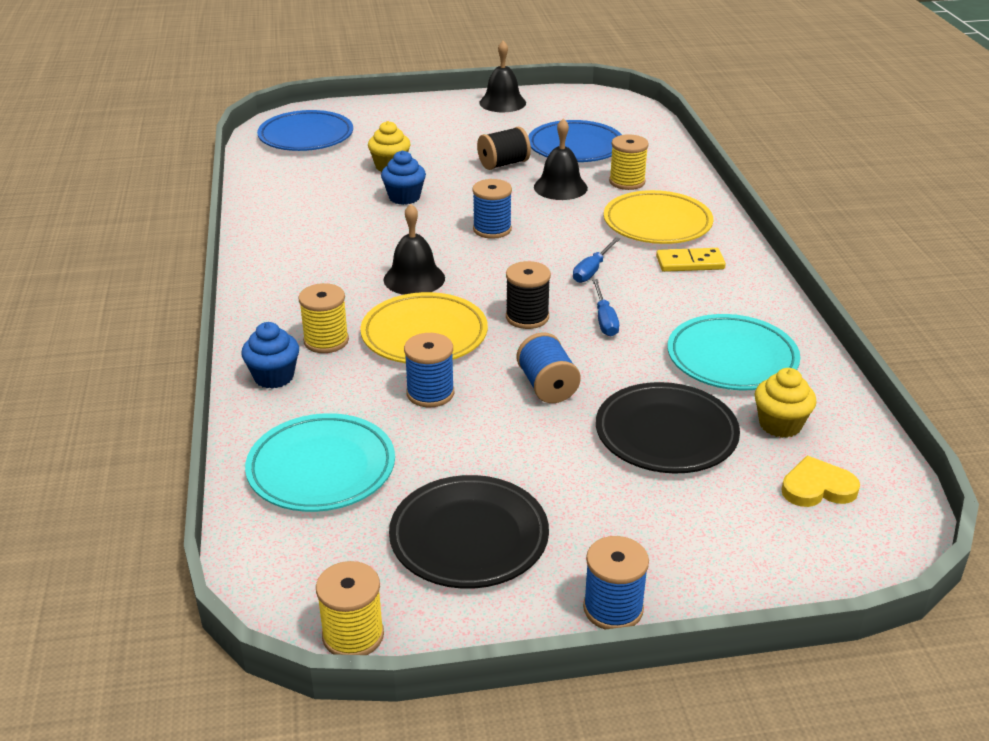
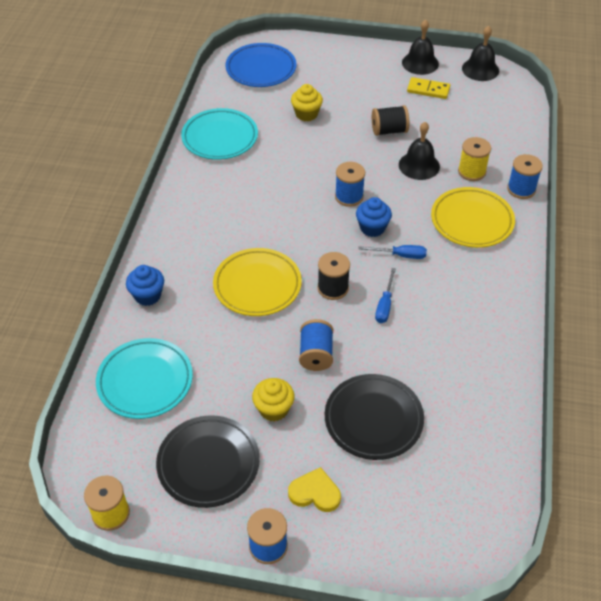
camera: 20 degrees right, 15 degrees up
(326, 341) = (192, 273): yellow spool -> none
(404, 197) = (302, 149): blue cupcake -> blue cupcake (372, 228)
(414, 279) = (274, 231): black bell -> black bell (480, 69)
(430, 393) = (238, 338): blue spool -> blue spool (521, 189)
(575, 147) = (451, 125): blue plate -> none
(592, 270) = (400, 255): blue screwdriver -> blue screwdriver turned 135 degrees counterclockwise
(690, 263) = (474, 267): yellow domino -> yellow domino (428, 90)
(732, 359) = (455, 366): turquoise plate -> turquoise plate (220, 137)
(780, 424) = (455, 435): yellow cupcake -> yellow cupcake (273, 409)
(817, 487) = (450, 496): yellow heart -> yellow heart (315, 493)

